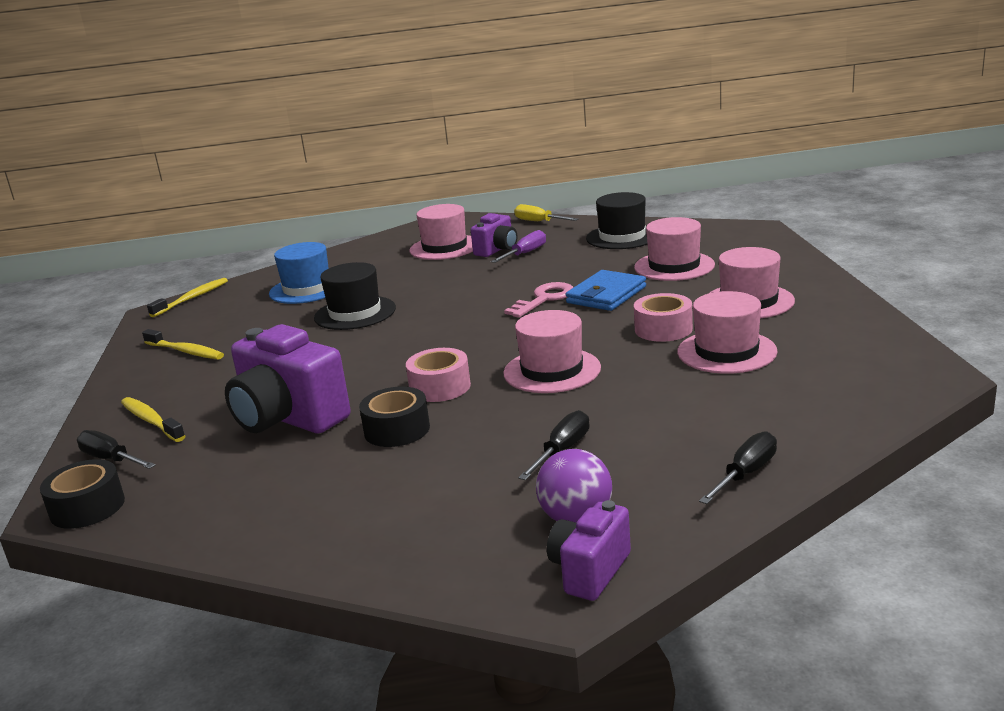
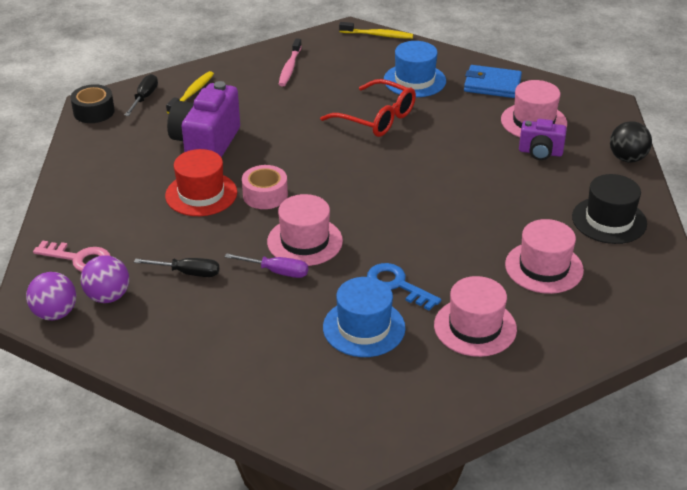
camera: 65 degrees right, 15 degrees up
(185, 351) = (289, 67): yellow toothbrush -> pink toothbrush
(355, 313) = (377, 118): black hat -> red glasses
(397, 430) = (201, 194): black tape -> red hat
(525, 253) = (539, 171): purple screwdriver -> purple screwdriver (277, 272)
(538, 222) = (627, 158): yellow screwdriver -> black ball
(544, 299) = (437, 206): pink key -> pink key (79, 258)
(590, 571) = (55, 313): purple camera -> purple ball
(606, 295) = (459, 239): blue wallet -> blue wallet (492, 85)
(663, 329) = (397, 285): pink tape -> blue key
(726, 352) = (364, 328): pink hat -> blue hat
(746, 473) = (173, 363): black screwdriver -> none

